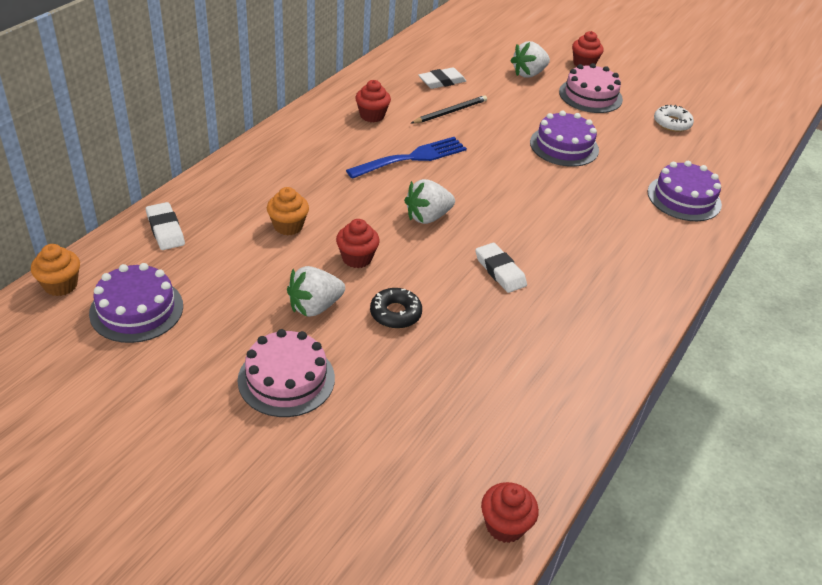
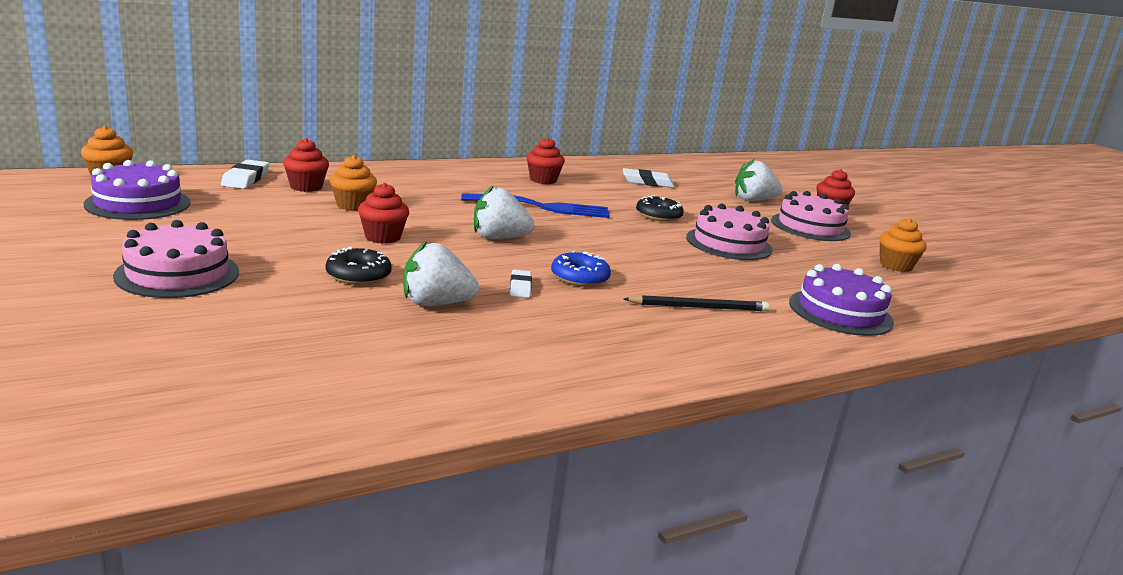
camera: 30 degrees right, 20 degrees down
(315, 307) = (288, 248): white strawberry -> white strawberry (435, 304)
(450, 112) = (628, 197): black pencil -> black pencil (699, 307)
(492, 129) = (658, 215): none -> black donut
(500, 271) = (520, 287): white eraser -> white eraser, size x0.62
(505, 525) = (190, 448): red cupcake -> red cupcake (306, 187)
(521, 239) = (579, 277): none -> blue donut
(564, 146) = (728, 243): purple cake -> pink cake
(672, 123) = (895, 266): white donut -> orange cupcake

